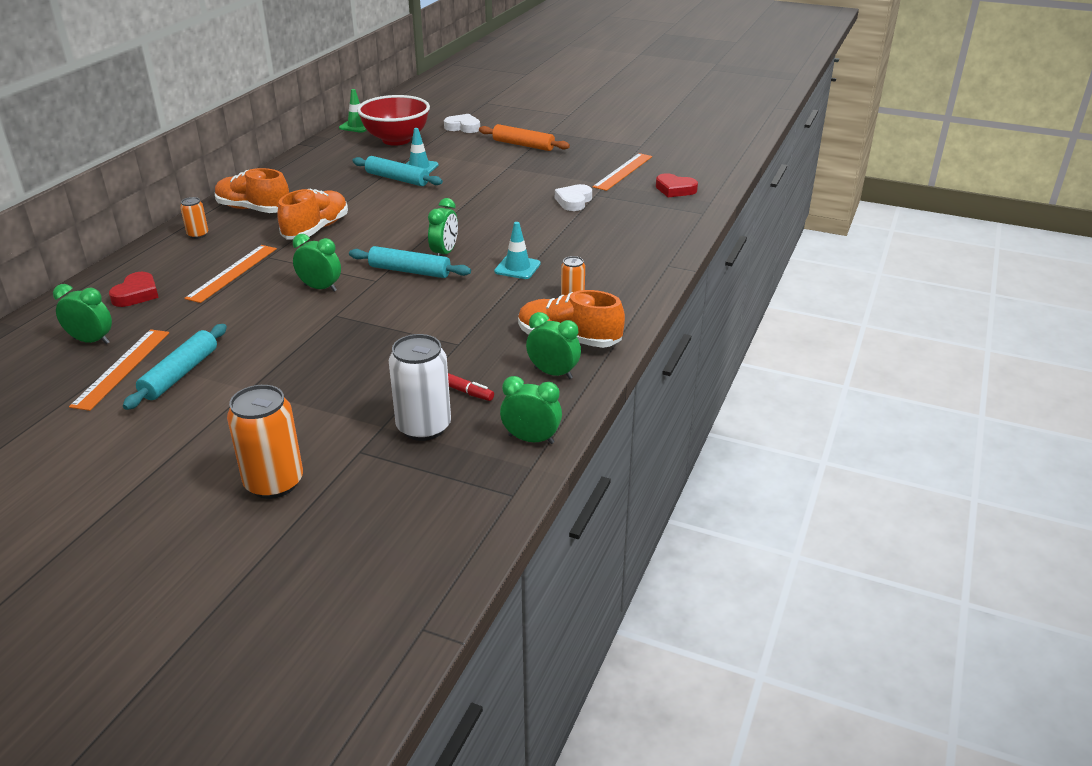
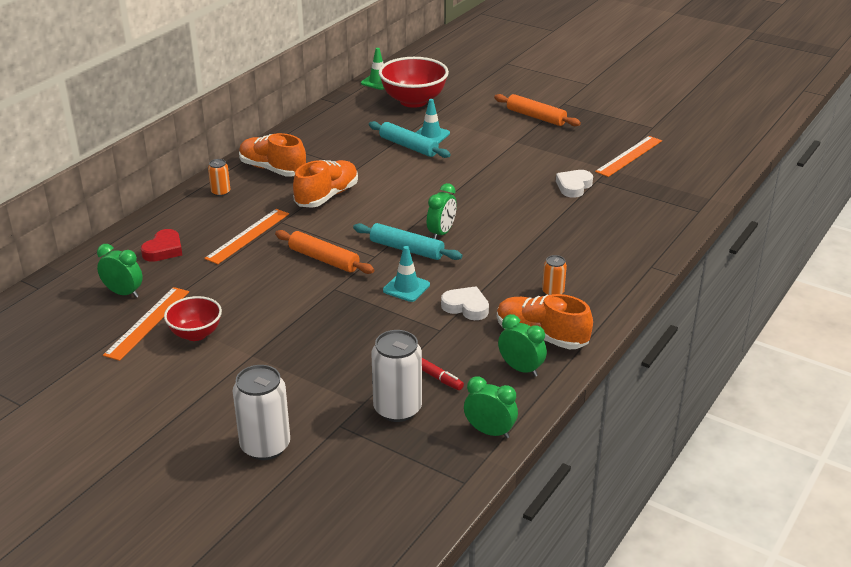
camera: 10 degrees right, 0 degrees up
(180, 374) = (196, 334): turquoise rolling pin -> red bowl
(274, 483) = (265, 446): orange can -> white can
(320, 288) = (324, 259): green clock -> orange rolling pin
(463, 127) = (480, 91): white heart -> white heart (466, 307)
(517, 268) = (506, 255): turquoise traffic cone -> turquoise traffic cone (406, 288)
(675, 189) = (676, 181): red heart -> none

